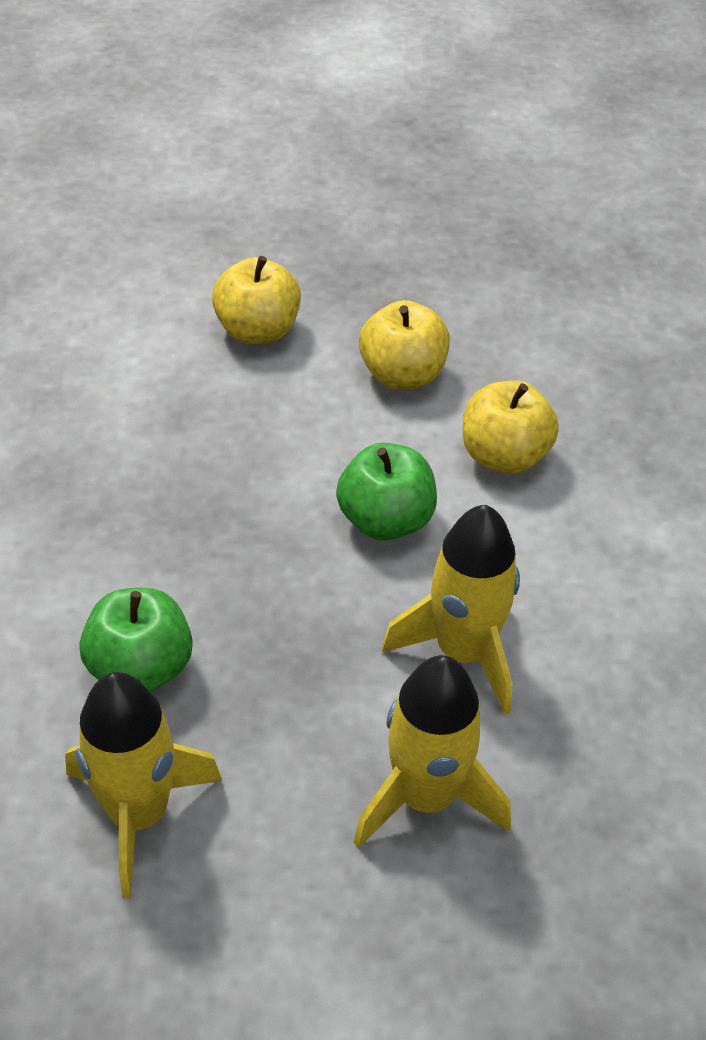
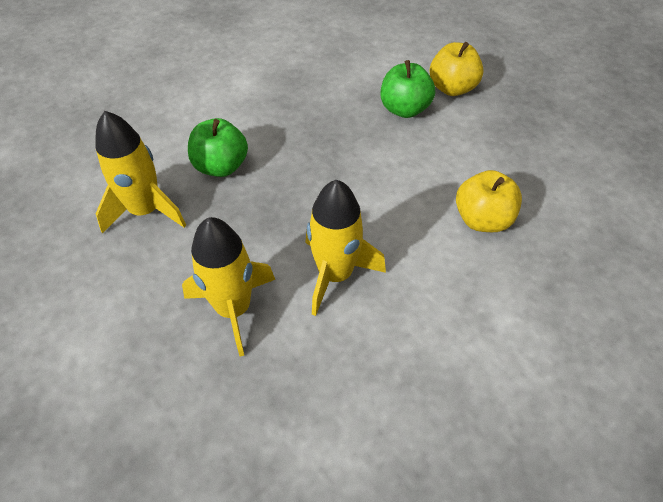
camera: 55 degrees right, 5 degrees up
(385, 520) = (387, 198): green apple -> green apple (404, 109)
(402, 375) = (488, 151): yellow apple -> none

